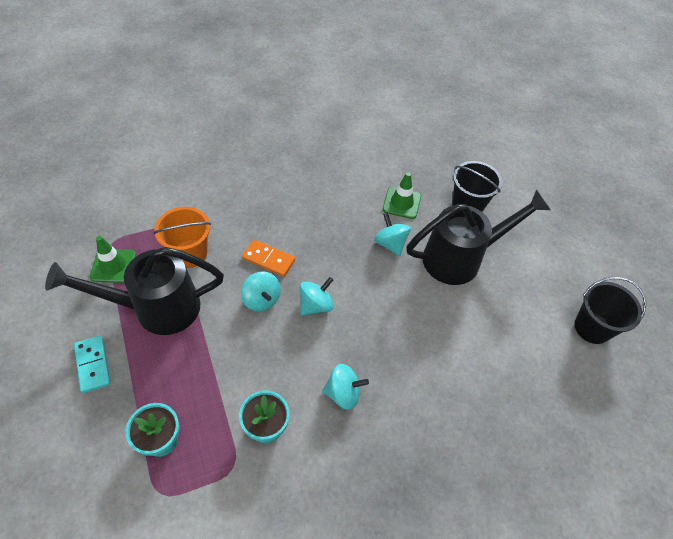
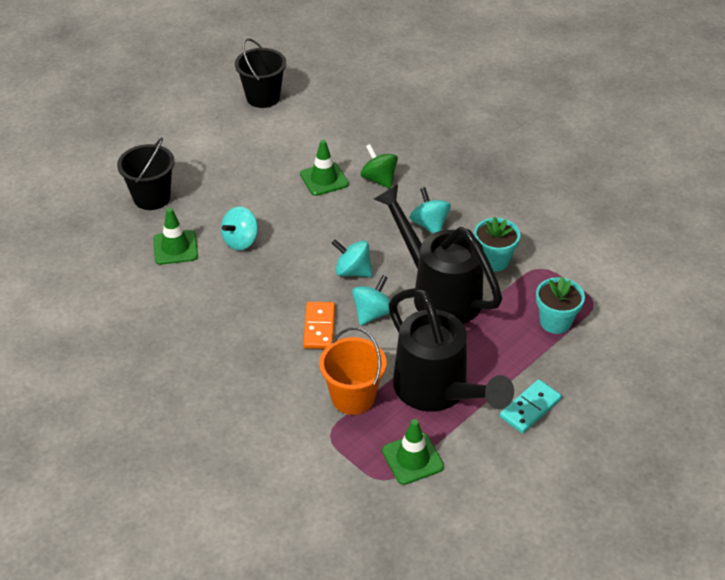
camera: 110 degrees left, 10 degrees down
(427, 378) = (379, 179): none -> green spinning top
(445, 331) = (324, 179): none -> green traffic cone
(460, 258) = (230, 187): black watering can -> black watering can (439, 293)

